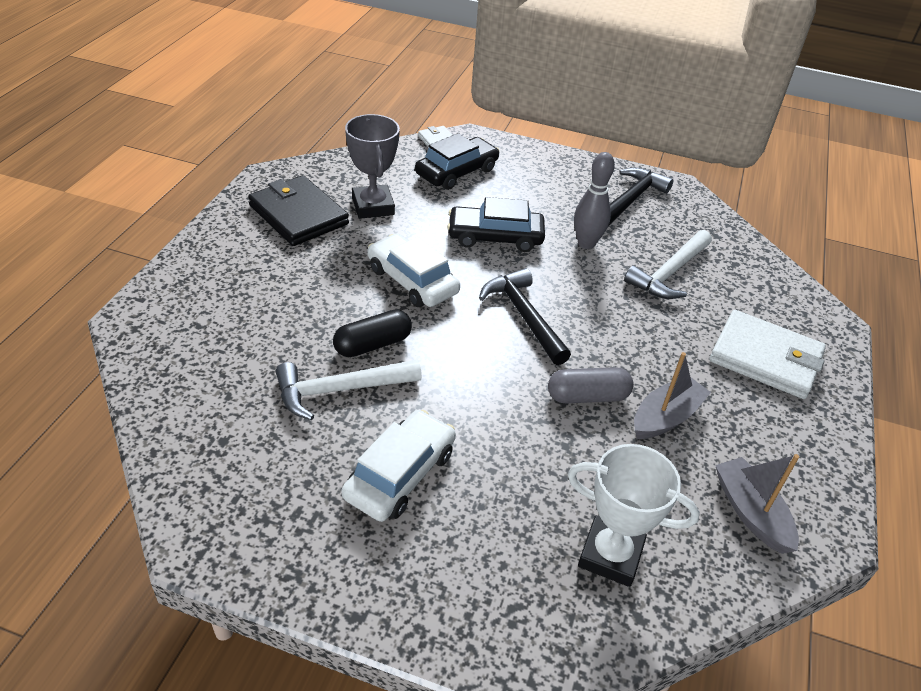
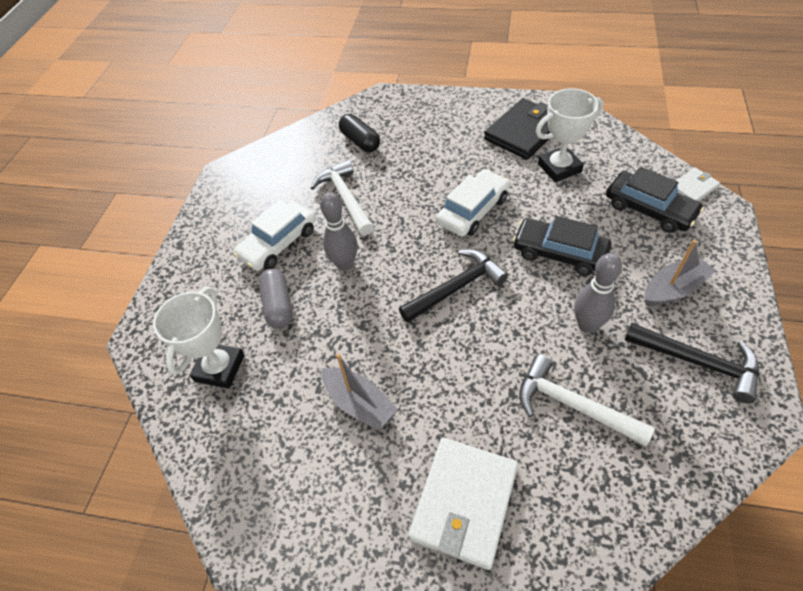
camera: 90 degrees right, 10 degrees up
(373, 206) = (559, 168): grey trophy -> white trophy
(373, 344) = (393, 204): black capsule -> black capsule (360, 141)
(400, 474) = (278, 243): white car -> white car turned 105 degrees clockwise
(463, 405) = (345, 264): none -> grey bowling pin
(495, 237) = (559, 253): black car -> black car turned 60 degrees counterclockwise
(587, 396) = (371, 342): grey capsule -> grey capsule (279, 305)
(751, 512) = (262, 472): grey boat -> grey boat (673, 289)

